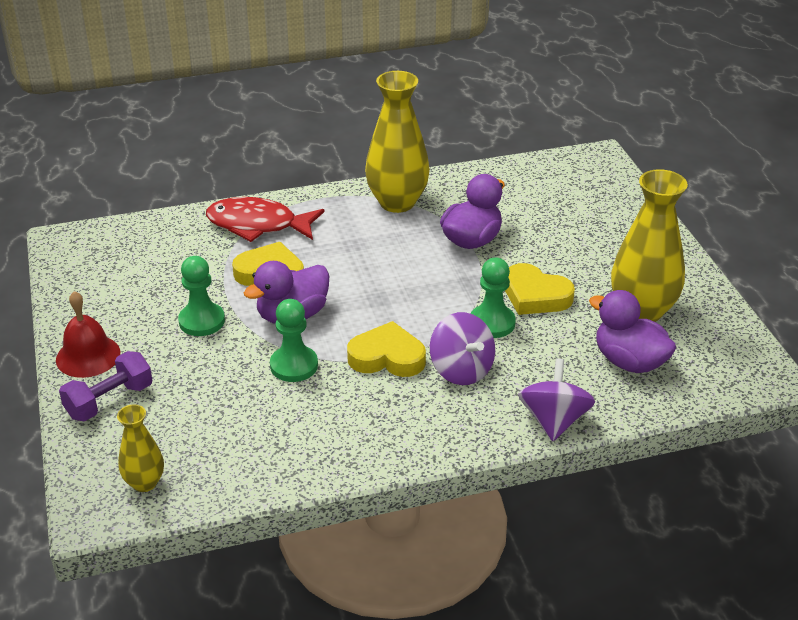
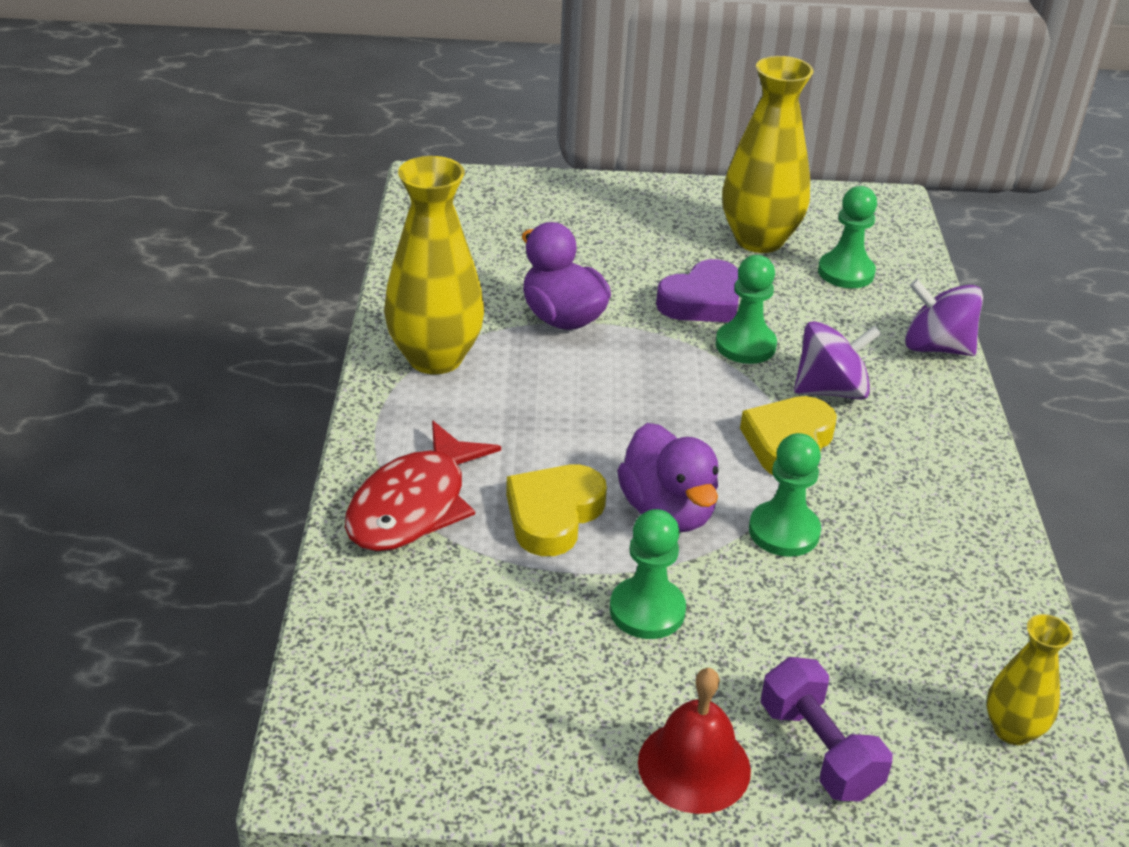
camera: 75 degrees left, 0 degrees up
(535, 296) = (702, 301): yellow heart -> purple heart
(629, 361) = (846, 272): purple duck -> green pawn

